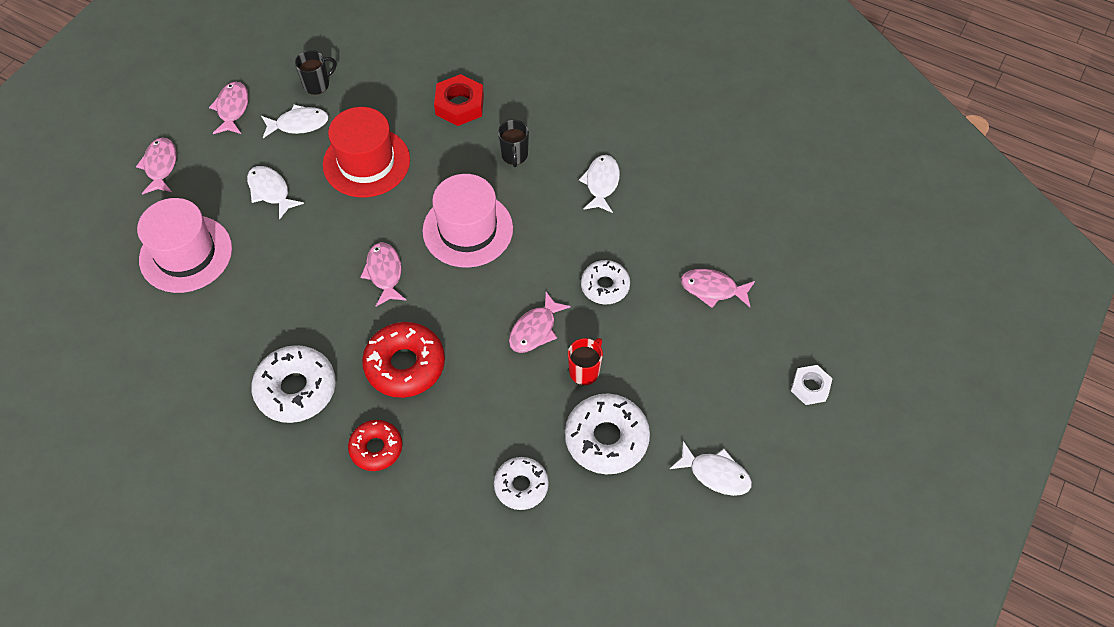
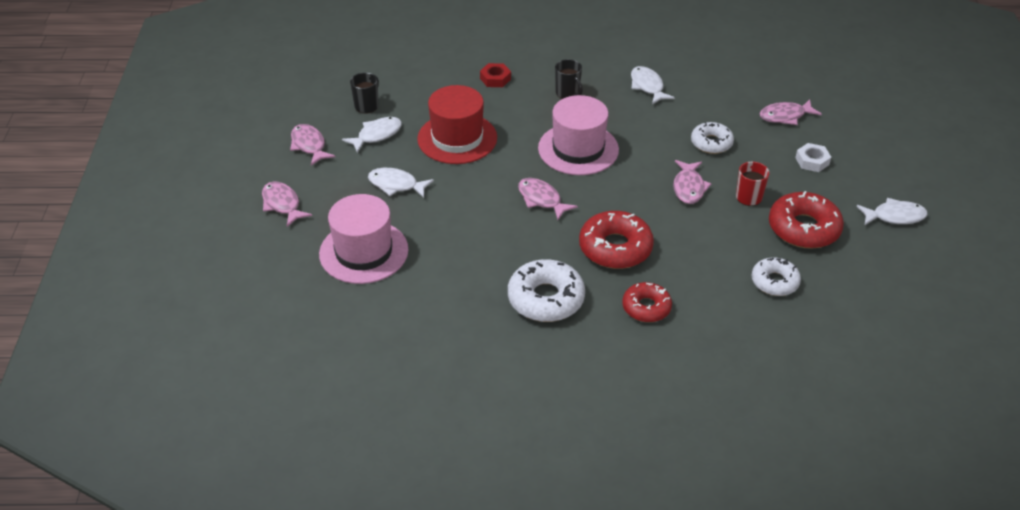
camera: 30 degrees left, 15 degrees down
(459, 105) = (495, 79): red nut -> red nut, size x0.65
(606, 438) = (803, 228): white donut -> red donut
(810, 387) = (902, 144): white nut -> white nut (812, 161)

